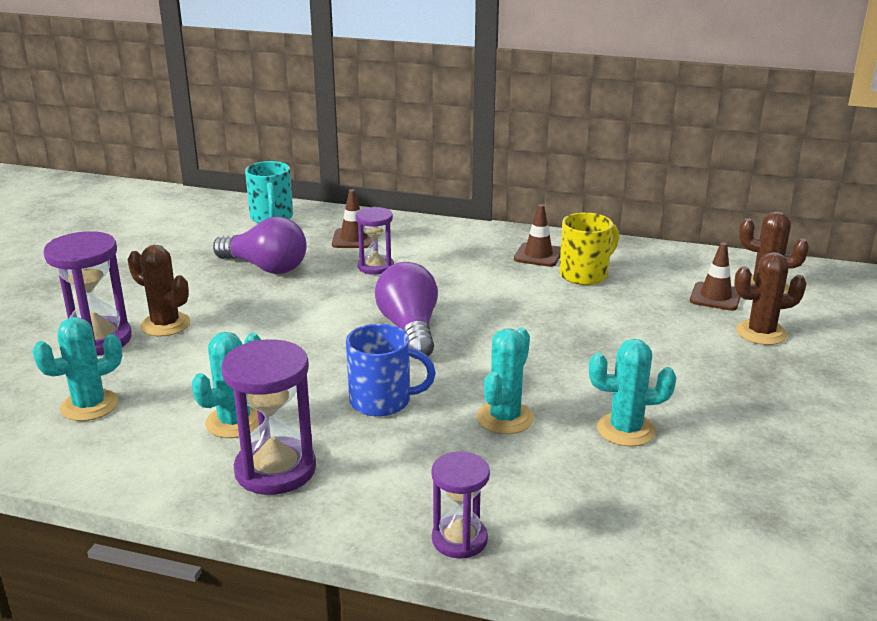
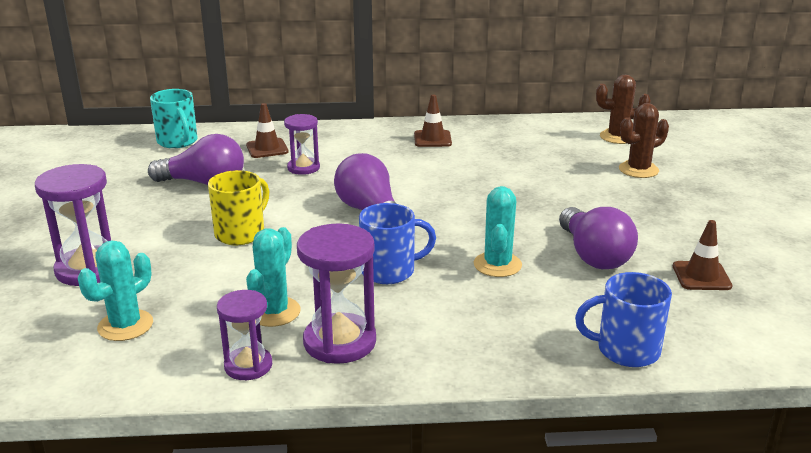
camera: 20 degrees left, 0 degrees up
(165, 324) = (146, 245): brown cactus -> none
(459, 539) = (529, 360): purple hourglass -> purple hourglass (248, 366)
(580, 555) = (626, 350): none -> blue mug
(585, 274) = (480, 148): yellow mug -> yellow mug (241, 233)
(626, 430) = (593, 255): turquoise cactus -> purple light bulb
(715, 297) = (588, 149): brown traffic cone -> brown traffic cone (701, 276)

